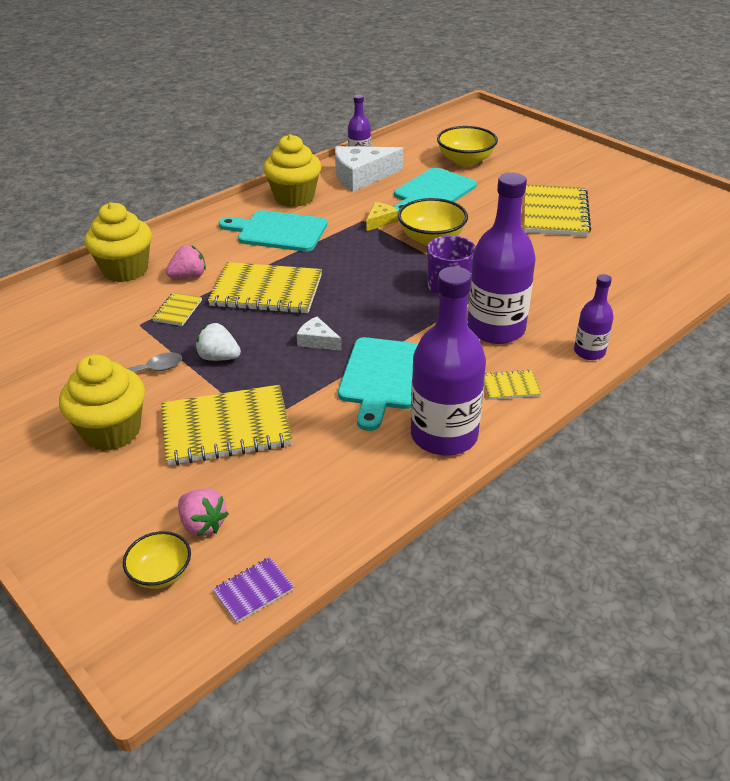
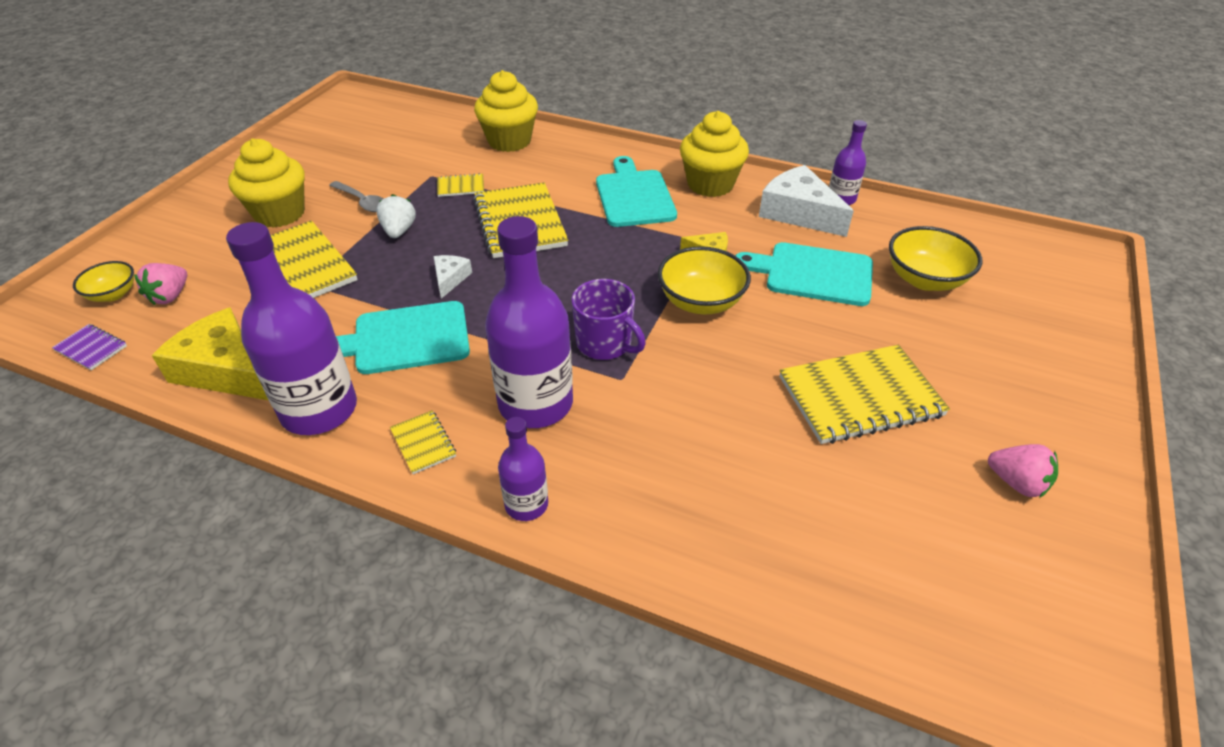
camera: 65 degrees right, 5 degrees up
(189, 276) = (519, 174): pink strawberry -> pink strawberry (1016, 483)
(355, 490) = (224, 370): none -> yellow cheese

